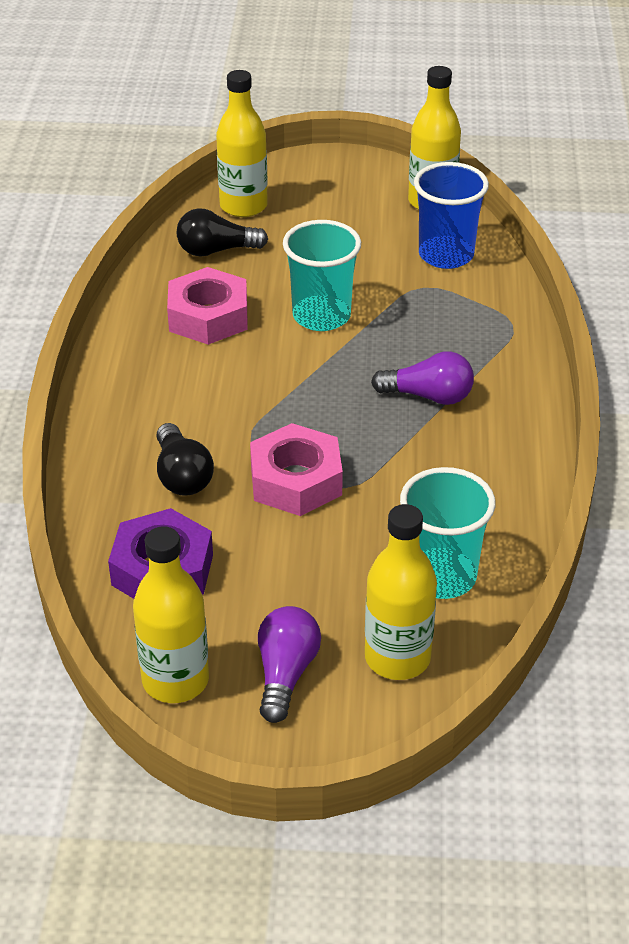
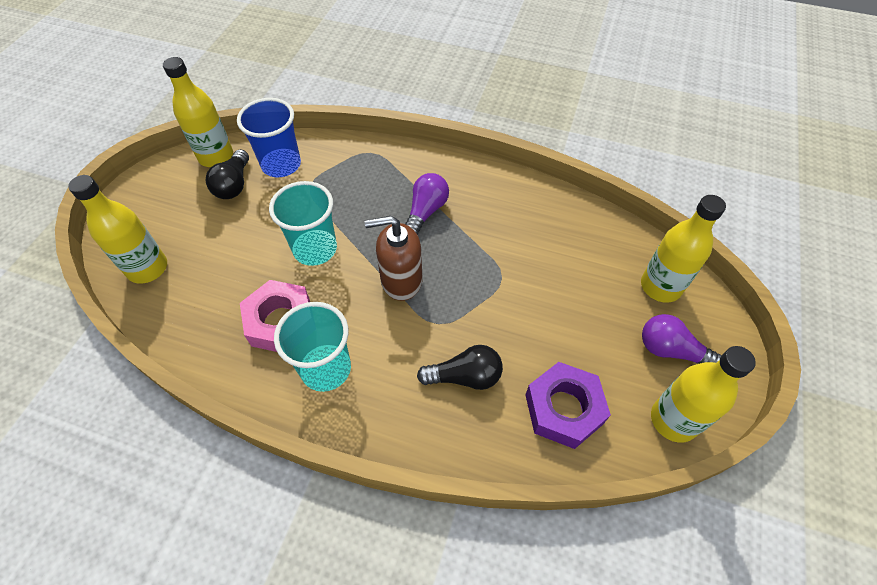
camera: 75 degrees left, 15 degrees up
(216, 250) = (197, 299): black light bulb -> black light bulb (234, 185)
(296, 480) = (489, 304): pink nut -> none
(303, 396) = (401, 280): none -> brown soap dispenser
(441, 576) = (594, 247): turquoise cup -> turquoise cup (326, 369)

